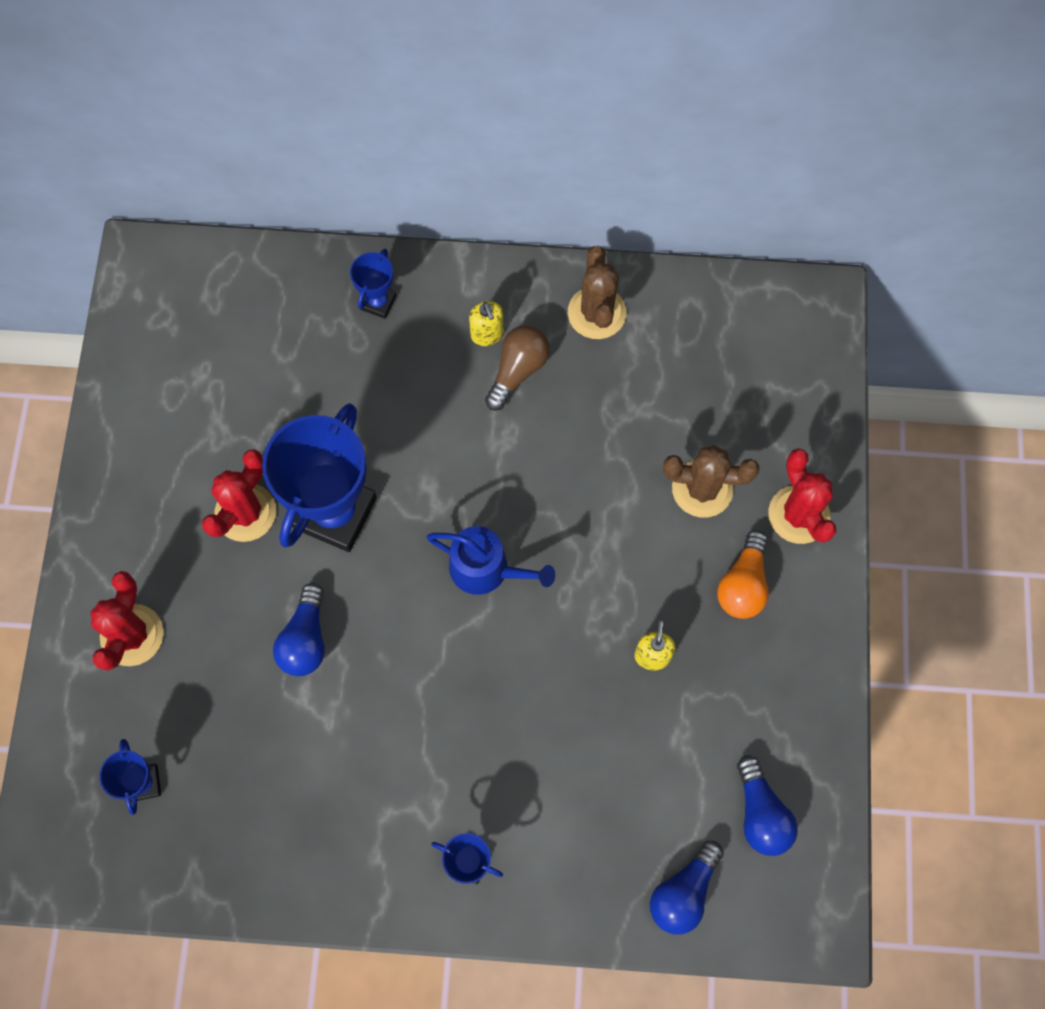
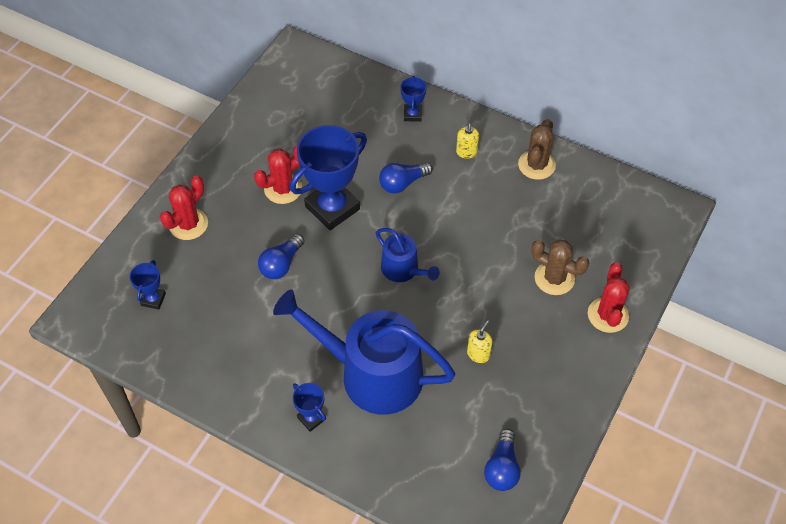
camera: 25 degrees right, 15 degrees down
(378, 302) = (412, 114): blue trophy -> blue trophy turned 45 degrees counterclockwise
(518, 371) = (475, 177): brown light bulb -> none
(520, 755) = (372, 374): none -> blue watering can
(683, 892) = (431, 491): blue light bulb -> blue light bulb (402, 183)
(743, 584) = (554, 338): orange light bulb -> none

